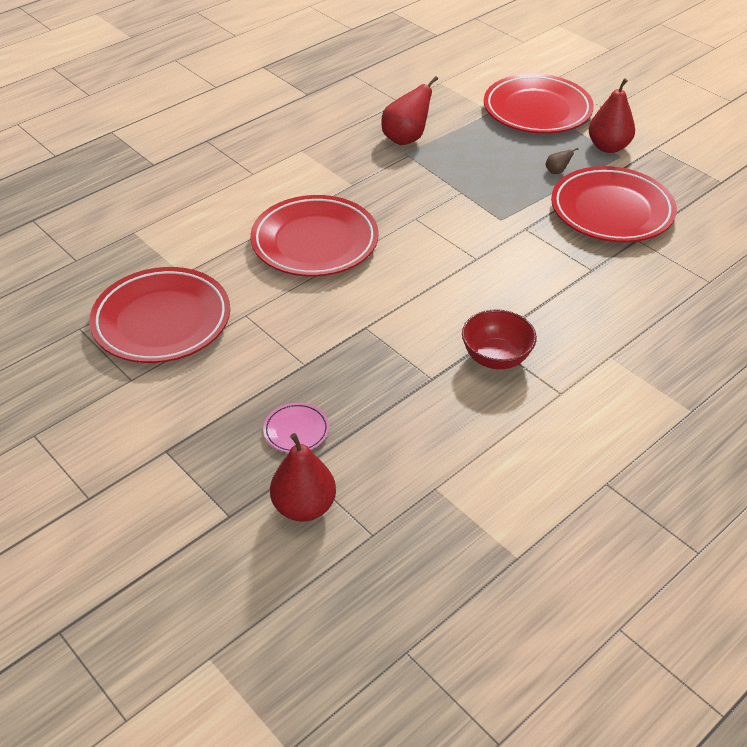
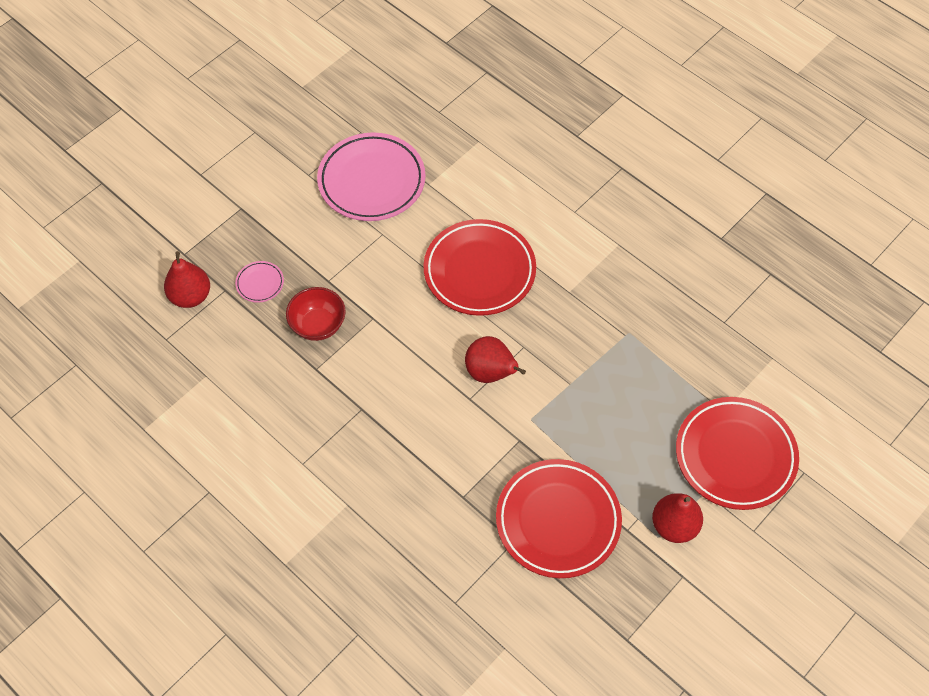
camera: 85 degrees right, 15 degrees up
(162, 321) = (371, 181): red plate -> pink plate
(406, 139) = (655, 332): red pear -> red pear (490, 373)
(496, 357) = (342, 415): red bowl -> red bowl (318, 325)
(556, 171) = (619, 472): brown pear -> none

